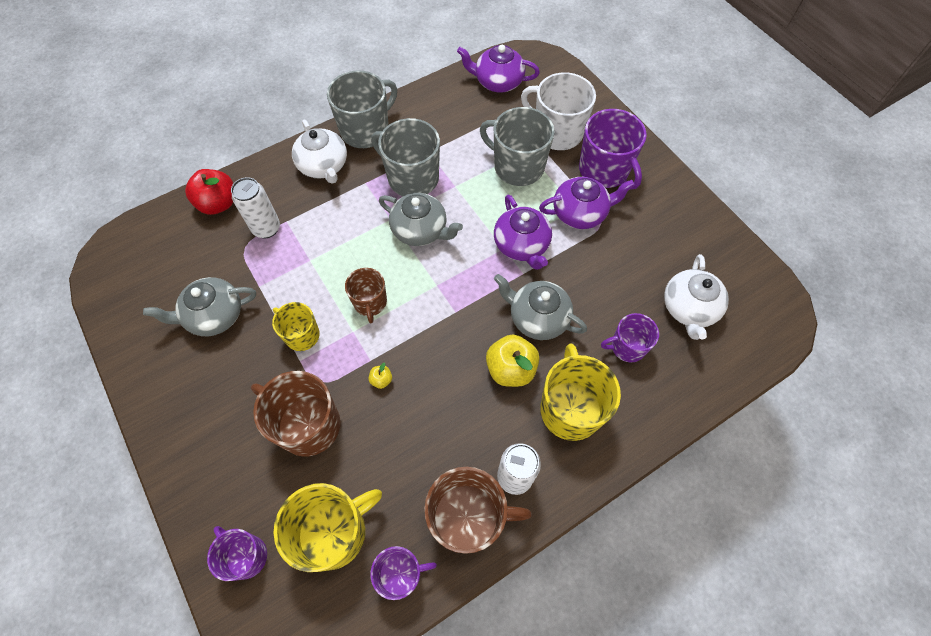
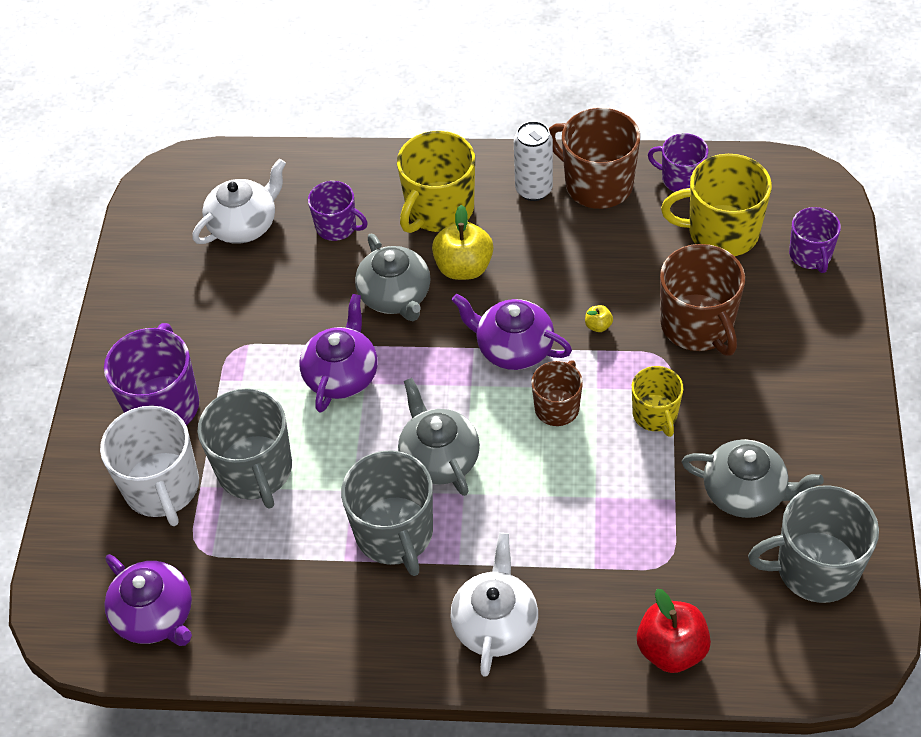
camera: 140 degrees left, 10 degrees down
(266, 228) = (625, 572): white can -> none
(366, 130) = (398, 648): grey mug -> grey mug (815, 568)
(580, 213) = (244, 372): purple teapot -> purple teapot (513, 348)

